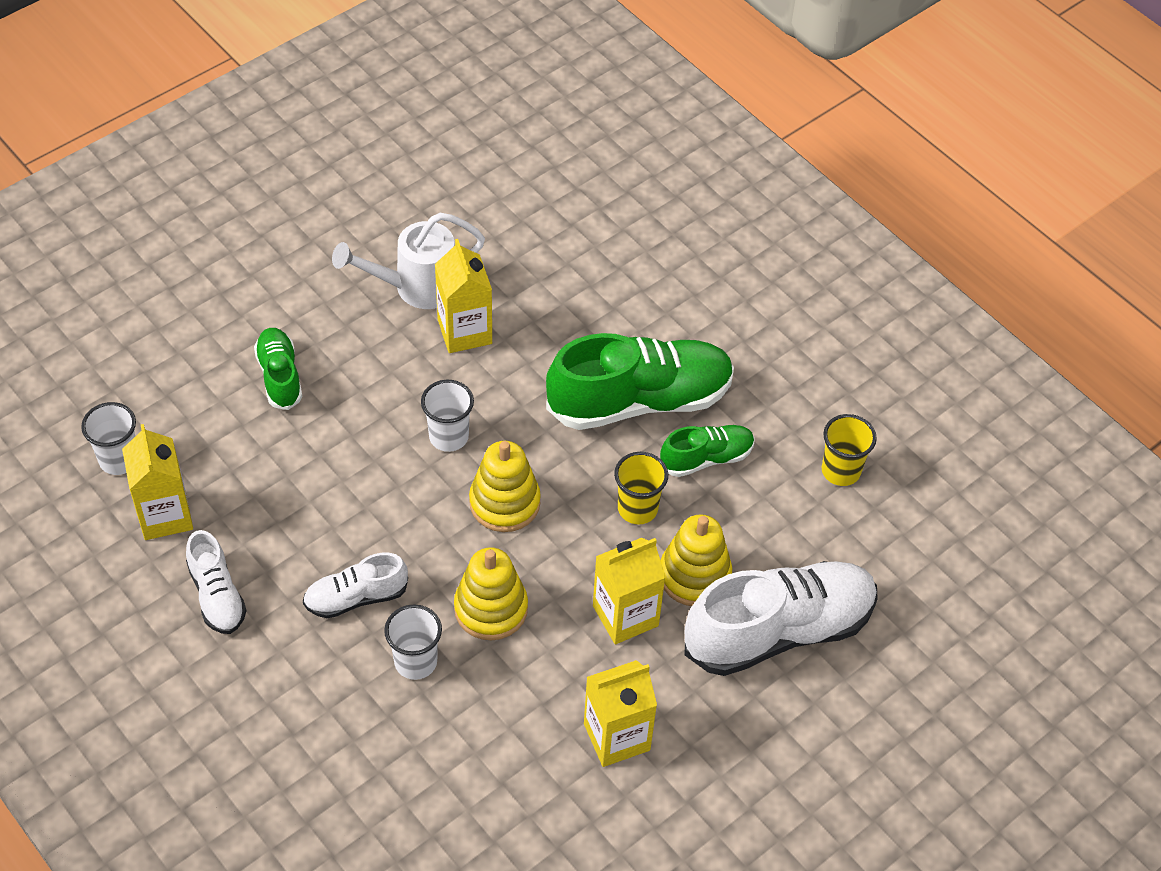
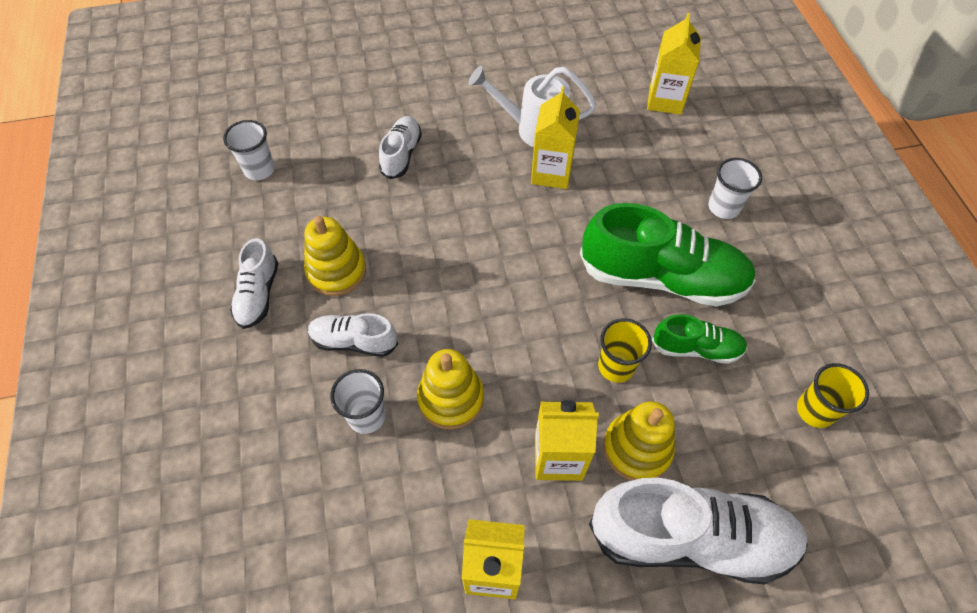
camera: 30 degrees right, 5 degrees up
(165, 515) = (263, 220): yellow carton -> yellow carton (665, 100)
(280, 376) = (401, 154): green shoe -> white shoe
(449, 437) = (496, 245): white cup -> white cup (723, 207)
(504, 503) = (510, 315): yellow stacking toy -> yellow stacking toy (336, 271)

